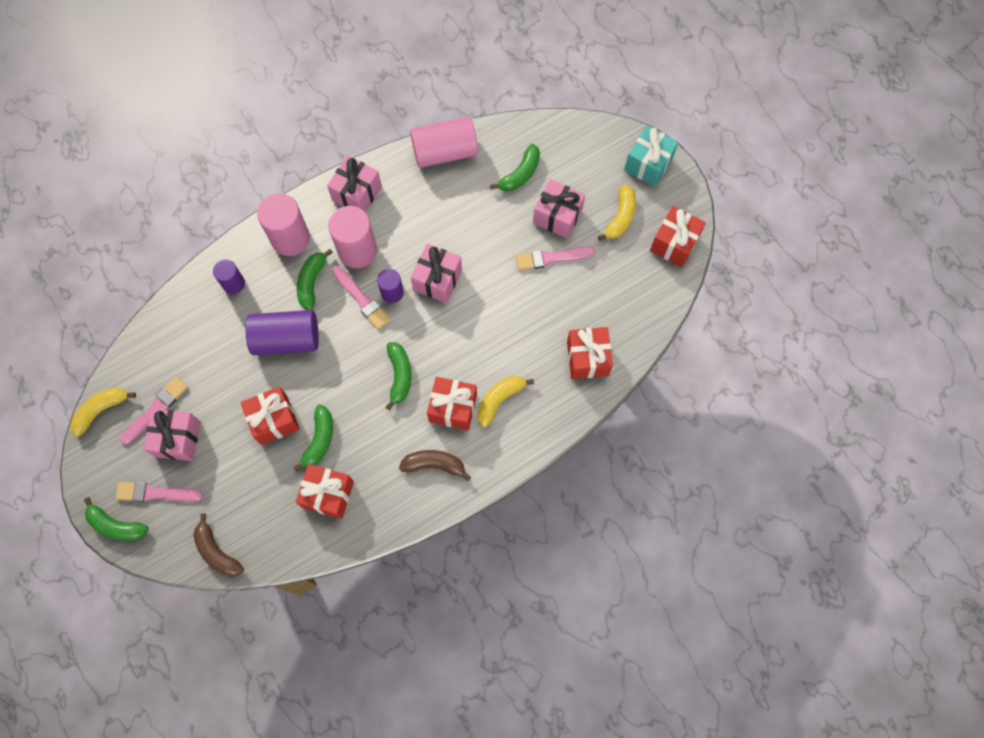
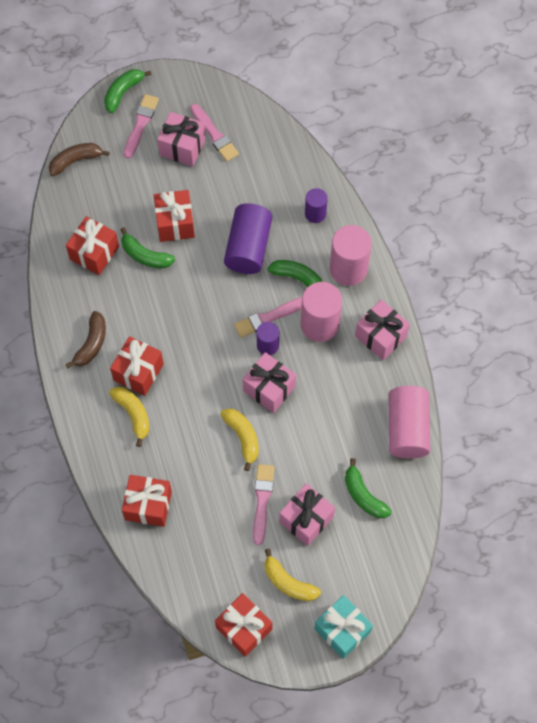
camera: 105 degrees right, 5 degrees down
(101, 410) = (226, 94): yellow banana -> yellow banana (242, 437)
(399, 375) = (184, 333): green banana -> none

